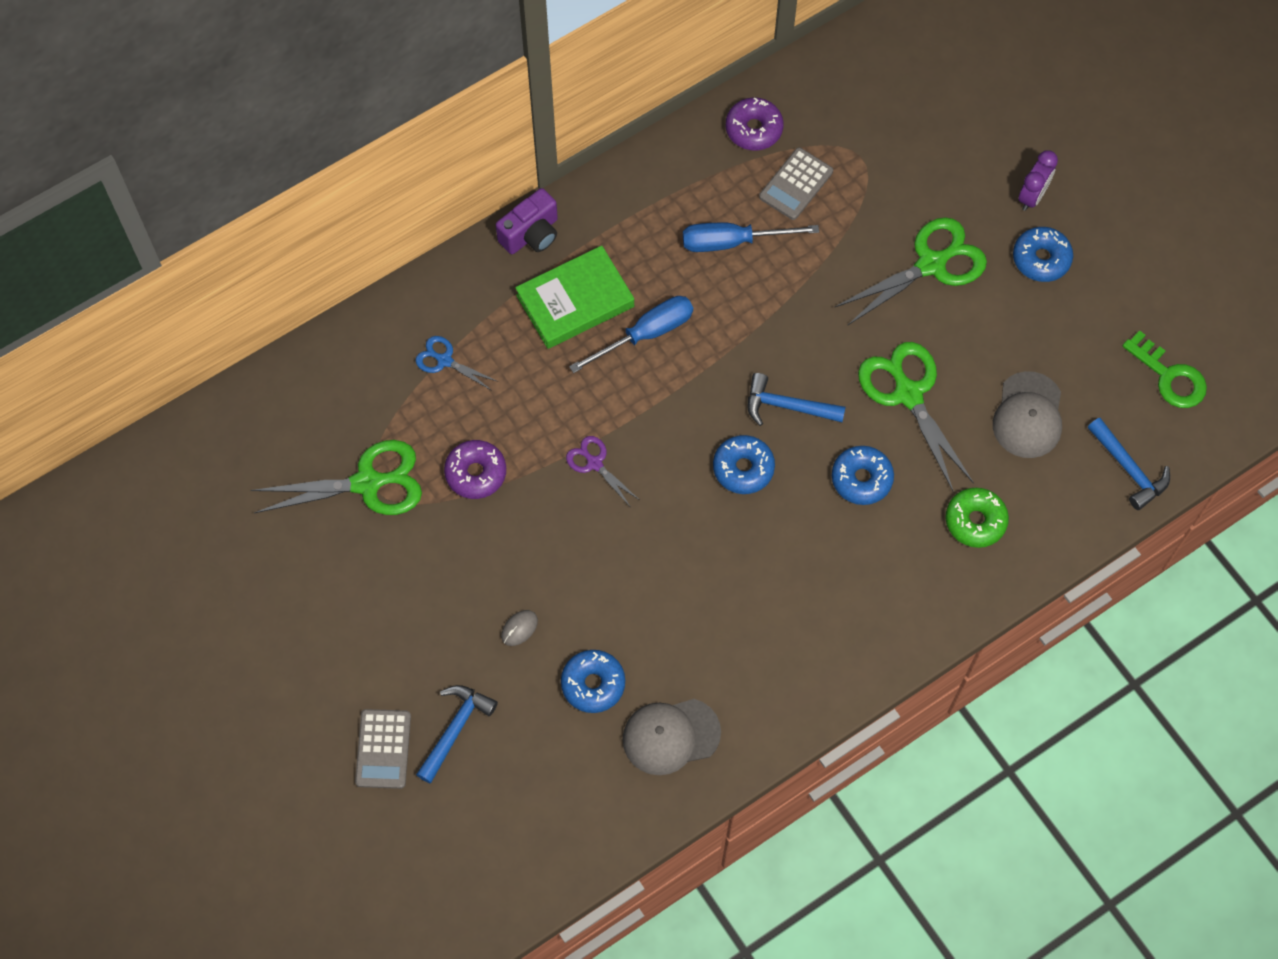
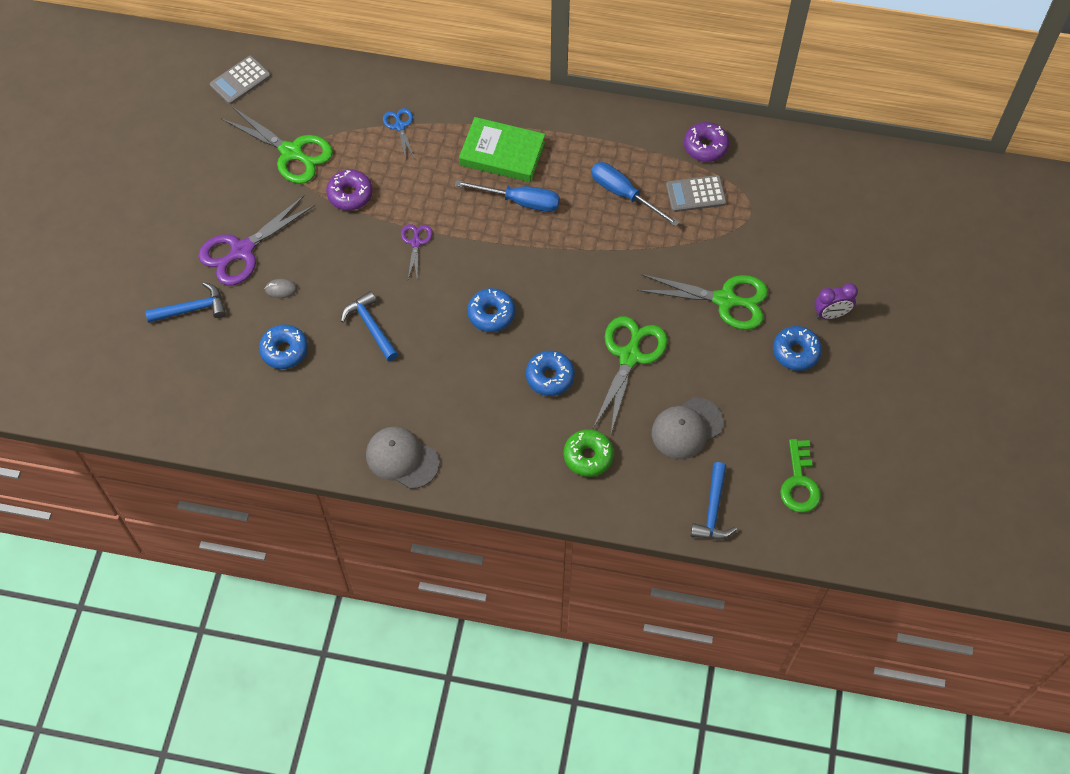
camera: 45 degrees right, 5 degrees down
(383, 749) = (147, 286): grey calculator -> grey calculator (240, 80)
(435, 626) = (242, 251): none -> purple scissors
(531, 234) = (519, 101): purple camera -> none
(671, 736) = (292, 413): grey cap -> grey cap (402, 458)
(787, 406) = (553, 303): blue hammer -> blue hammer (371, 326)

